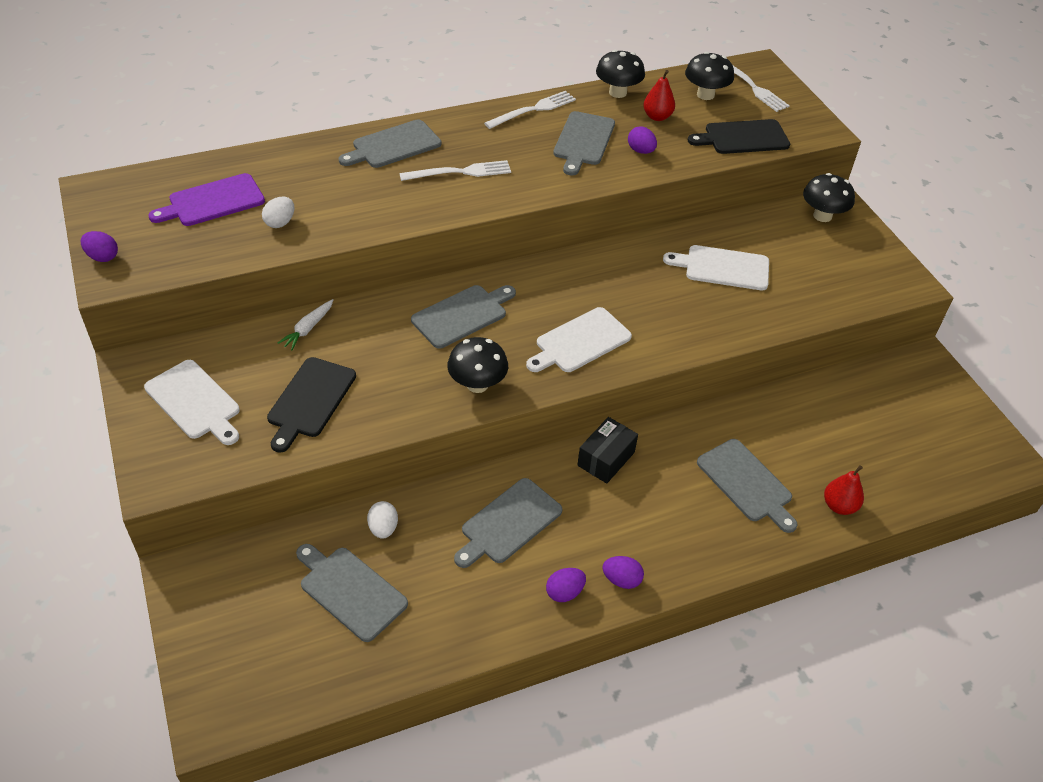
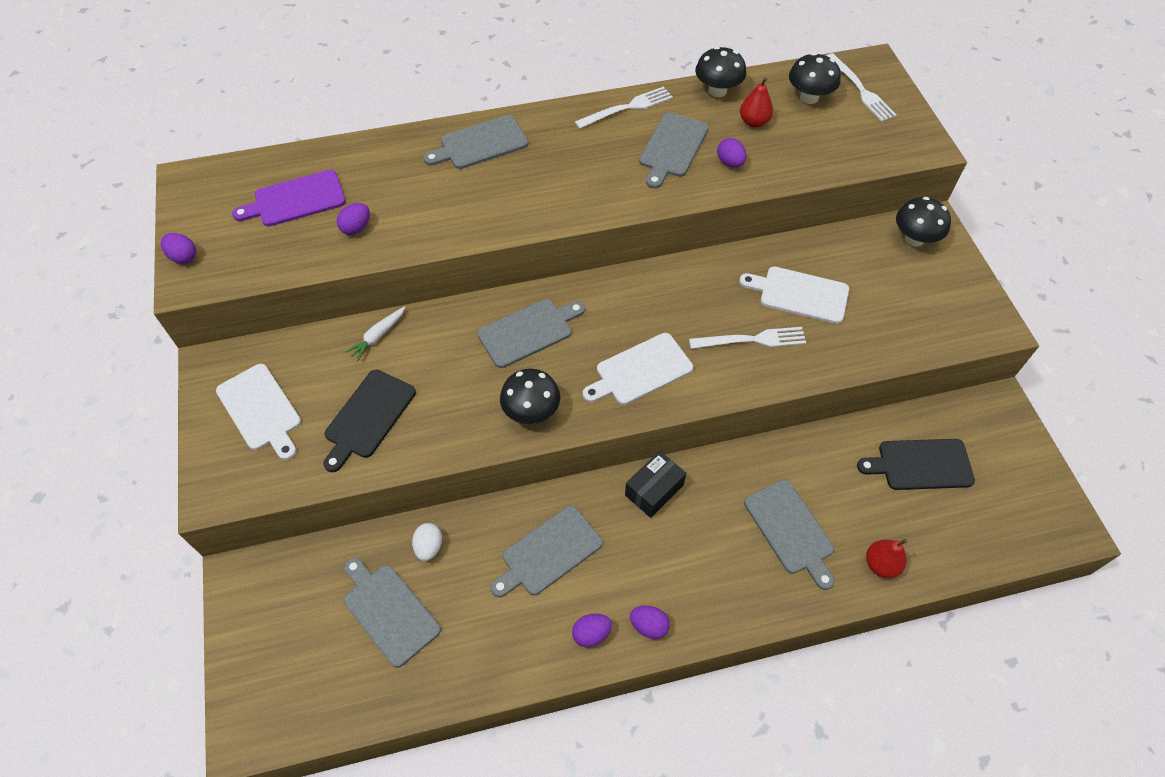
camera: 10 degrees right, 10 degrees up
(280, 223) = (356, 228): white egg -> purple egg
(460, 172) = (541, 179): white fork -> white fork (752, 340)
(743, 137) = (840, 151): black cutting board -> black cutting board (921, 464)

